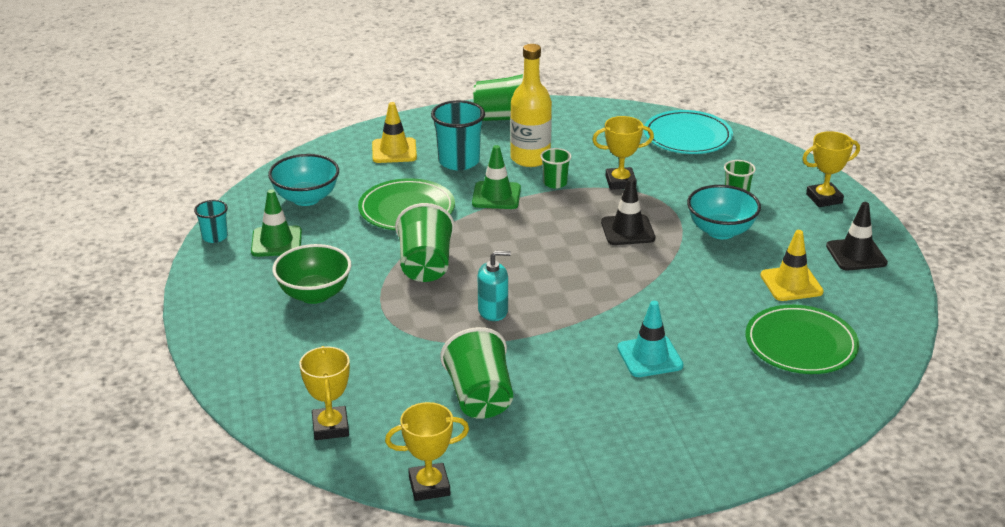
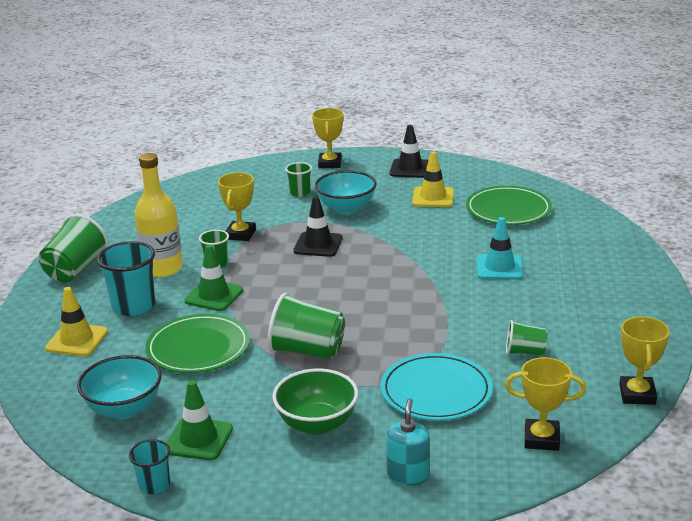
camera: 70 degrees left, 5 degrees down
(480, 398) = (525, 352): green cup -> green cup, size x0.56
(493, 311) = (401, 326): turquoise soap dispenser -> turquoise soap dispenser (408, 475)
(687, 136) = (194, 194): turquoise plate -> turquoise plate (436, 391)

